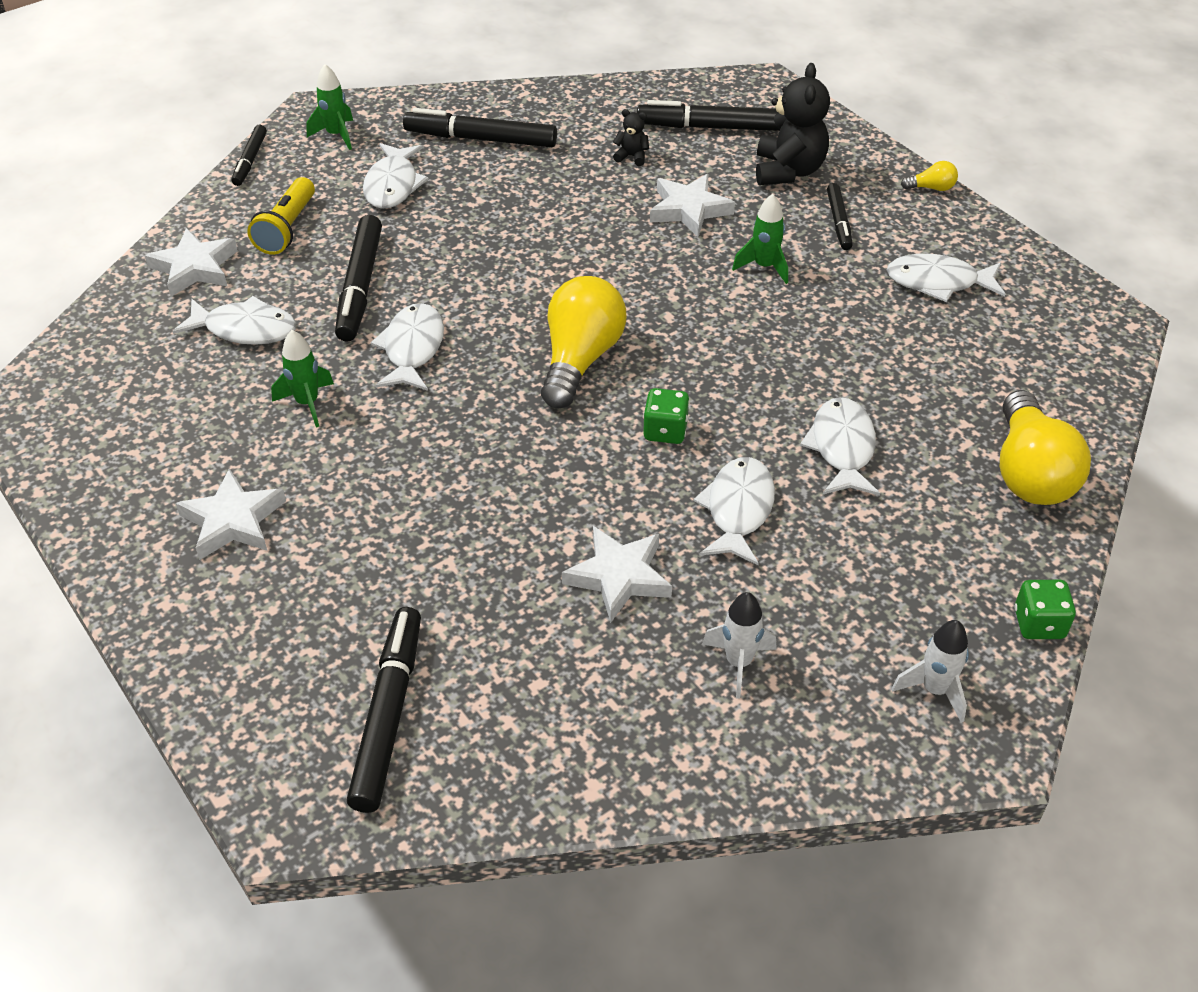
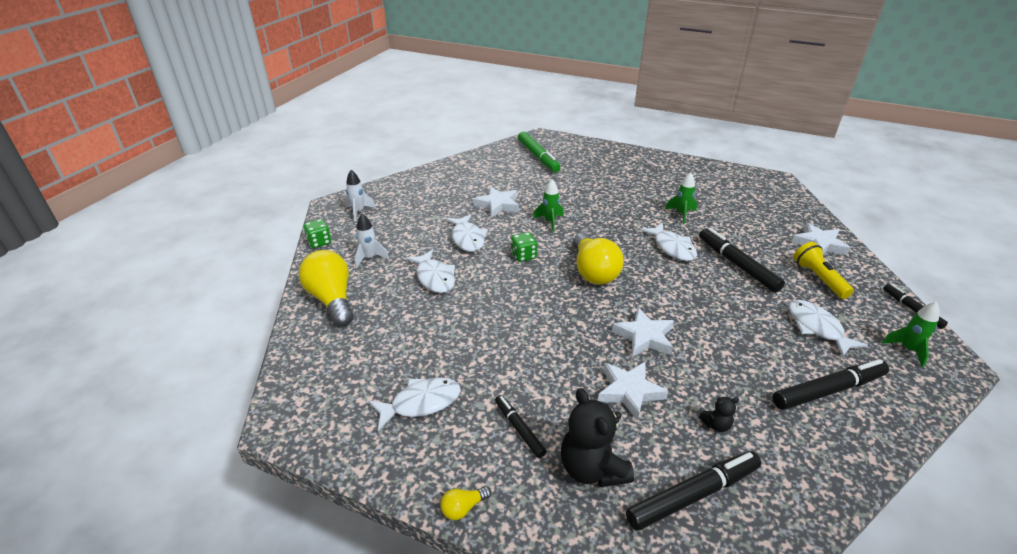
camera: 150 degrees right, 10 degrees down
(233, 521) = (649, 177): white star -> white star (644, 337)
(245, 329) = (751, 229): white fish -> none
(388, 715) = (538, 157): black marker -> green marker
(738, 662) = (436, 197): white rocket -> white rocket (370, 258)
(764, 267) = (544, 365): green rocket -> green rocket (549, 221)

